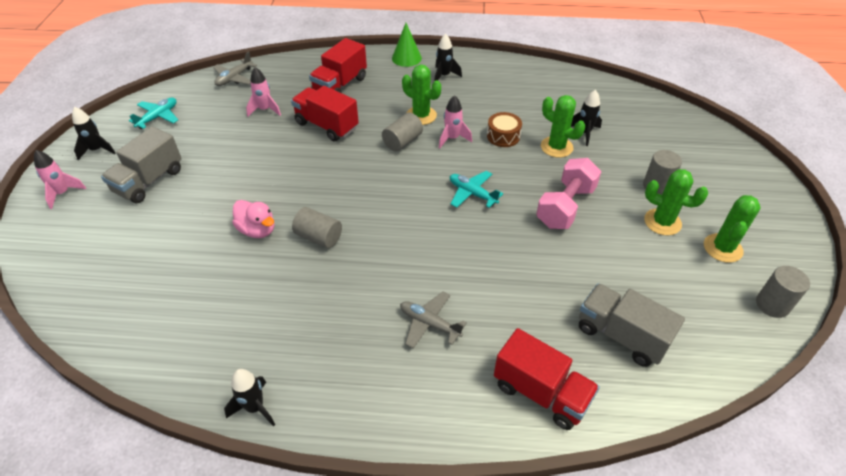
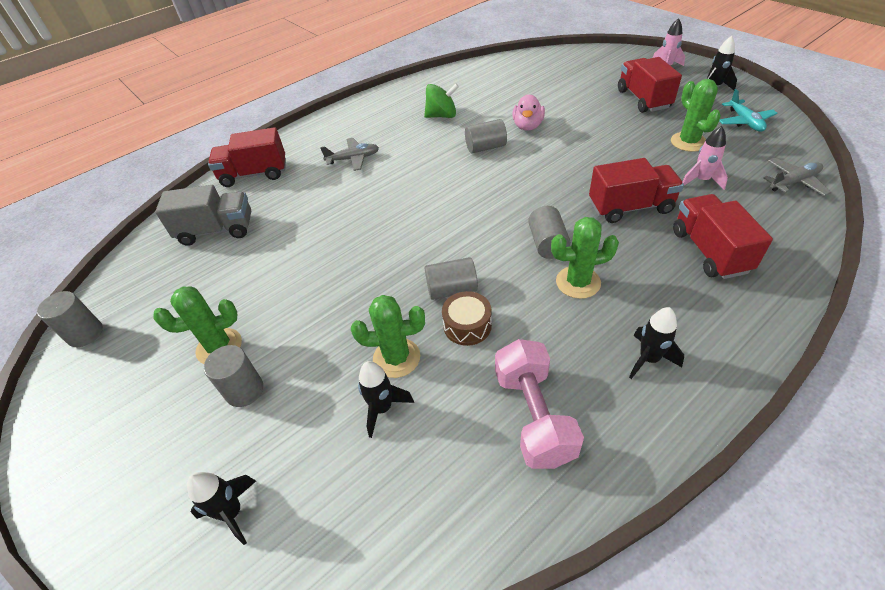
camera: 140 degrees right, 0 degrees up
(149, 181) = (643, 99): grey truck -> red truck
(234, 78) = (793, 182): grey plane -> grey plane turned 75 degrees clockwise
(255, 407) = (398, 89): black rocket -> black rocket (232, 513)
(257, 230) = (527, 126): pink duck -> pink duck turned 75 degrees counterclockwise
(288, 310) = (442, 116): none -> green spinning top
(406, 58) = (736, 349): green cone -> none
(452, 138) = (511, 282): pink rocket -> none
(472, 193) = (423, 245): turquoise plane -> none
(488, 157) = (452, 289): none -> grey cylinder
(565, 206) = (329, 294): pink dumbbell -> pink dumbbell (534, 416)
(722, 248) = (143, 361): green cactus -> green cactus (688, 142)

